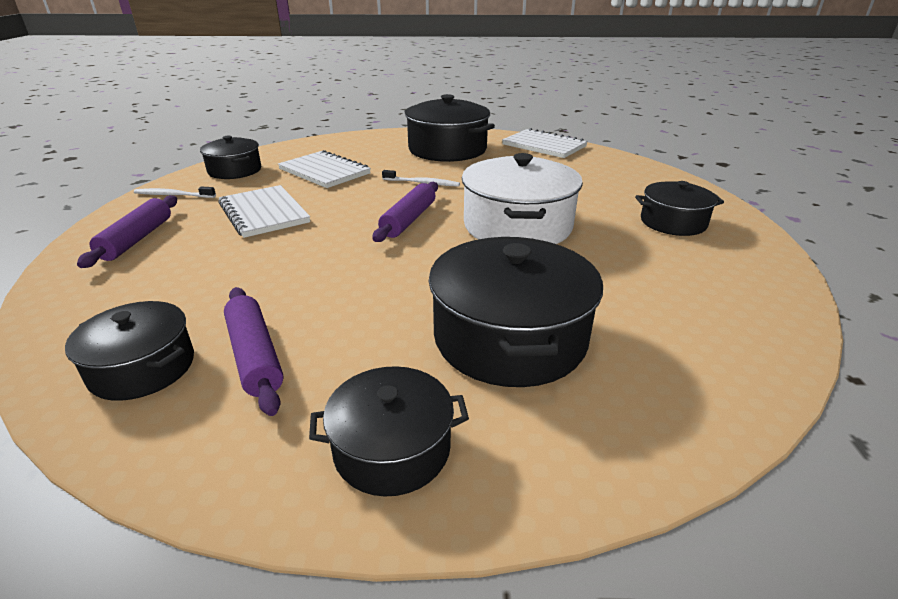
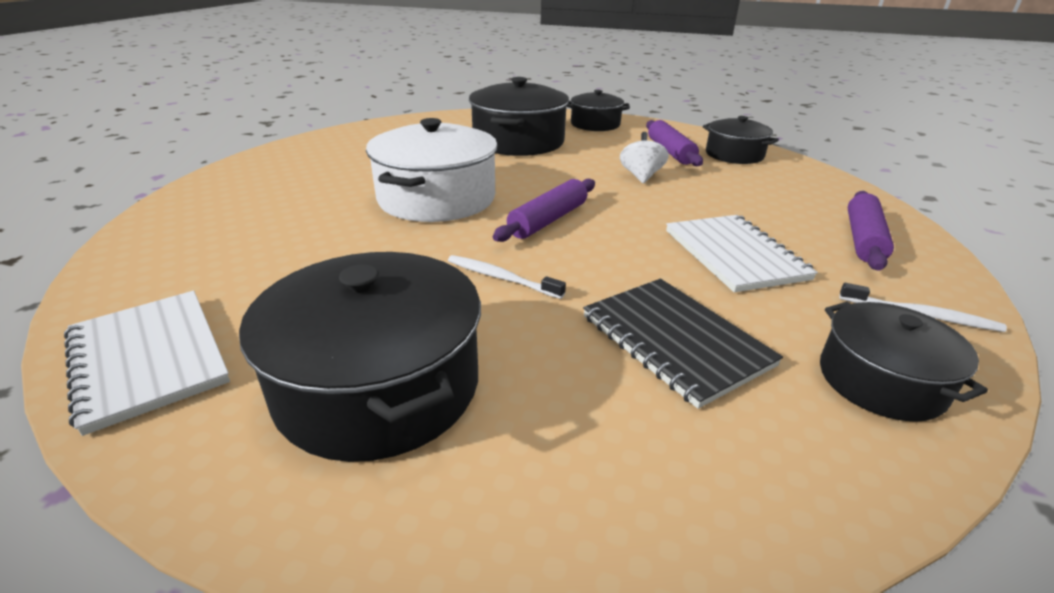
camera: 165 degrees left, 0 degrees up
(317, 287) = (641, 176): none -> white spinning top
(324, 171) = (674, 341): white notebook -> black notebook
(673, 222) = (283, 181): black pot -> none

